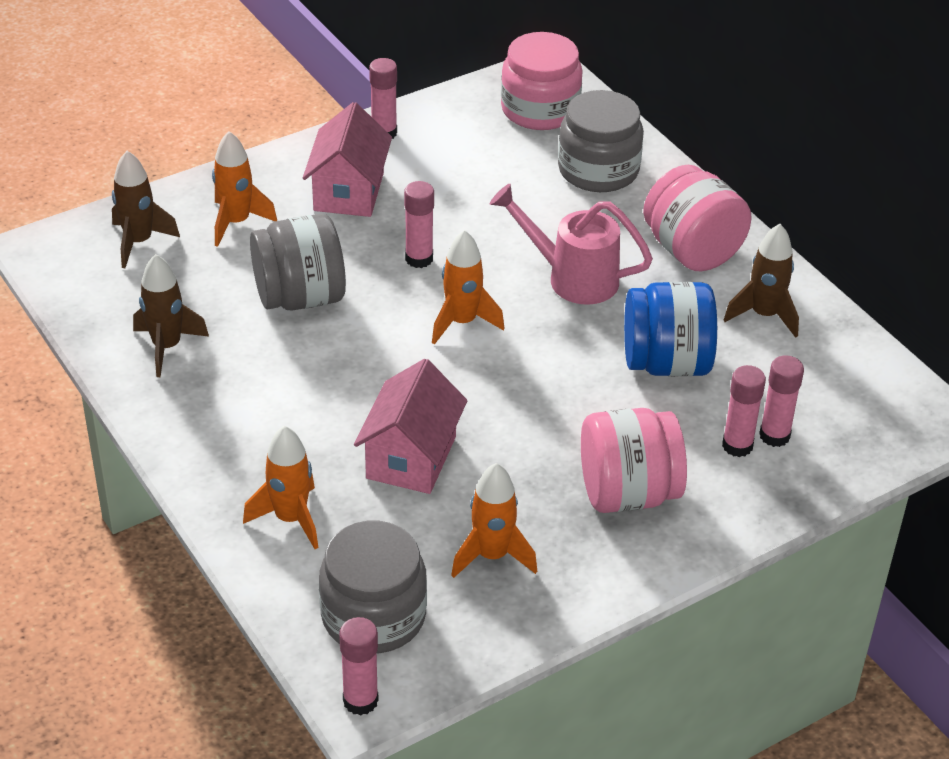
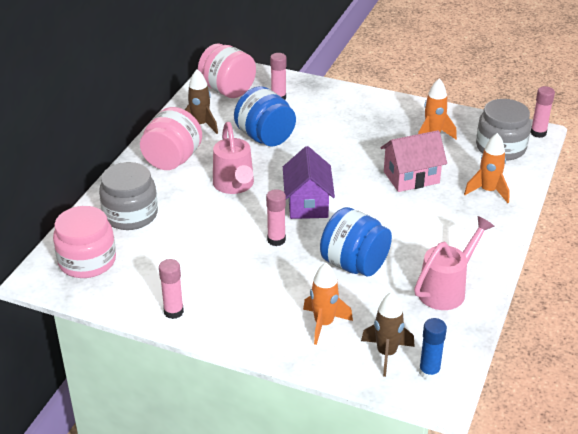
camera: 125 degrees left, 5 degrees down
(76, 256) = (429, 372): none -> blue glue stick
(167, 347) = (446, 289): brown rocket -> pink watering can
(300, 297) = (354, 264): grey jar -> blue jar
(348, 192) = (247, 295): pink house -> none
(462, 322) = (307, 204): orange rocket -> purple house
(628, 493) = (356, 118): pink jar -> pink jar (227, 90)
(737, 446) = (295, 104): pink glue stick -> none

